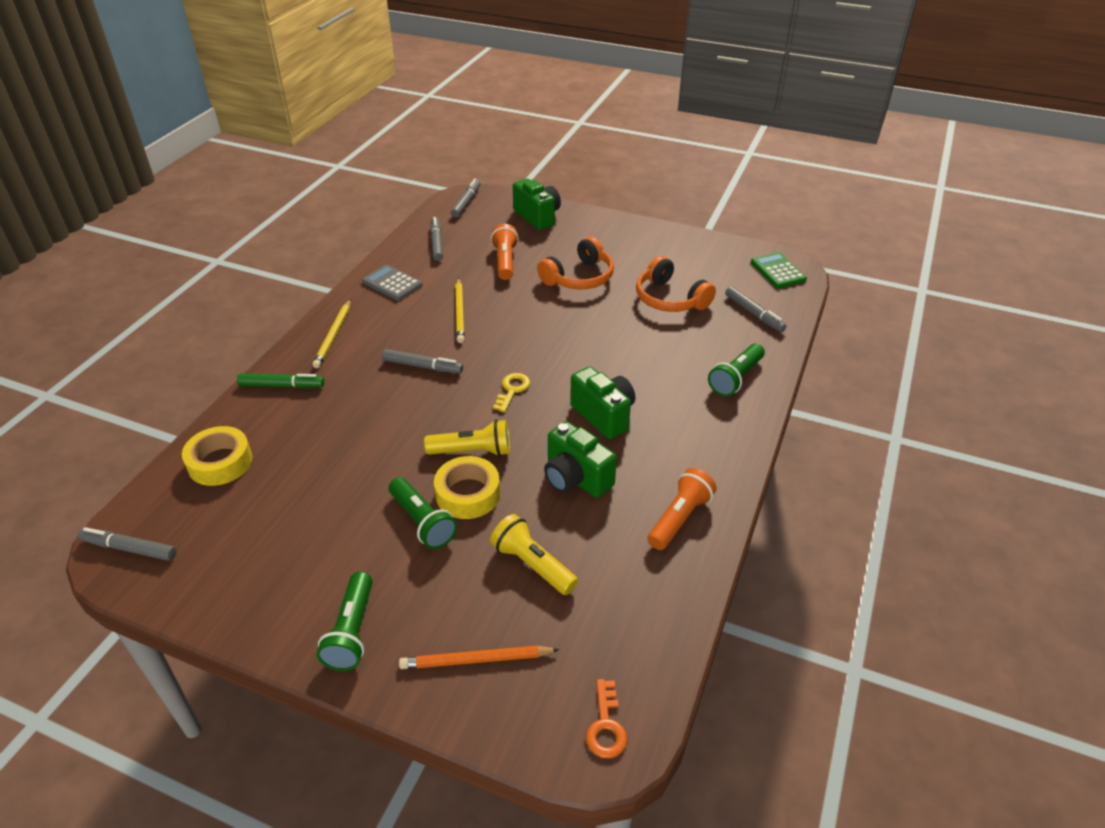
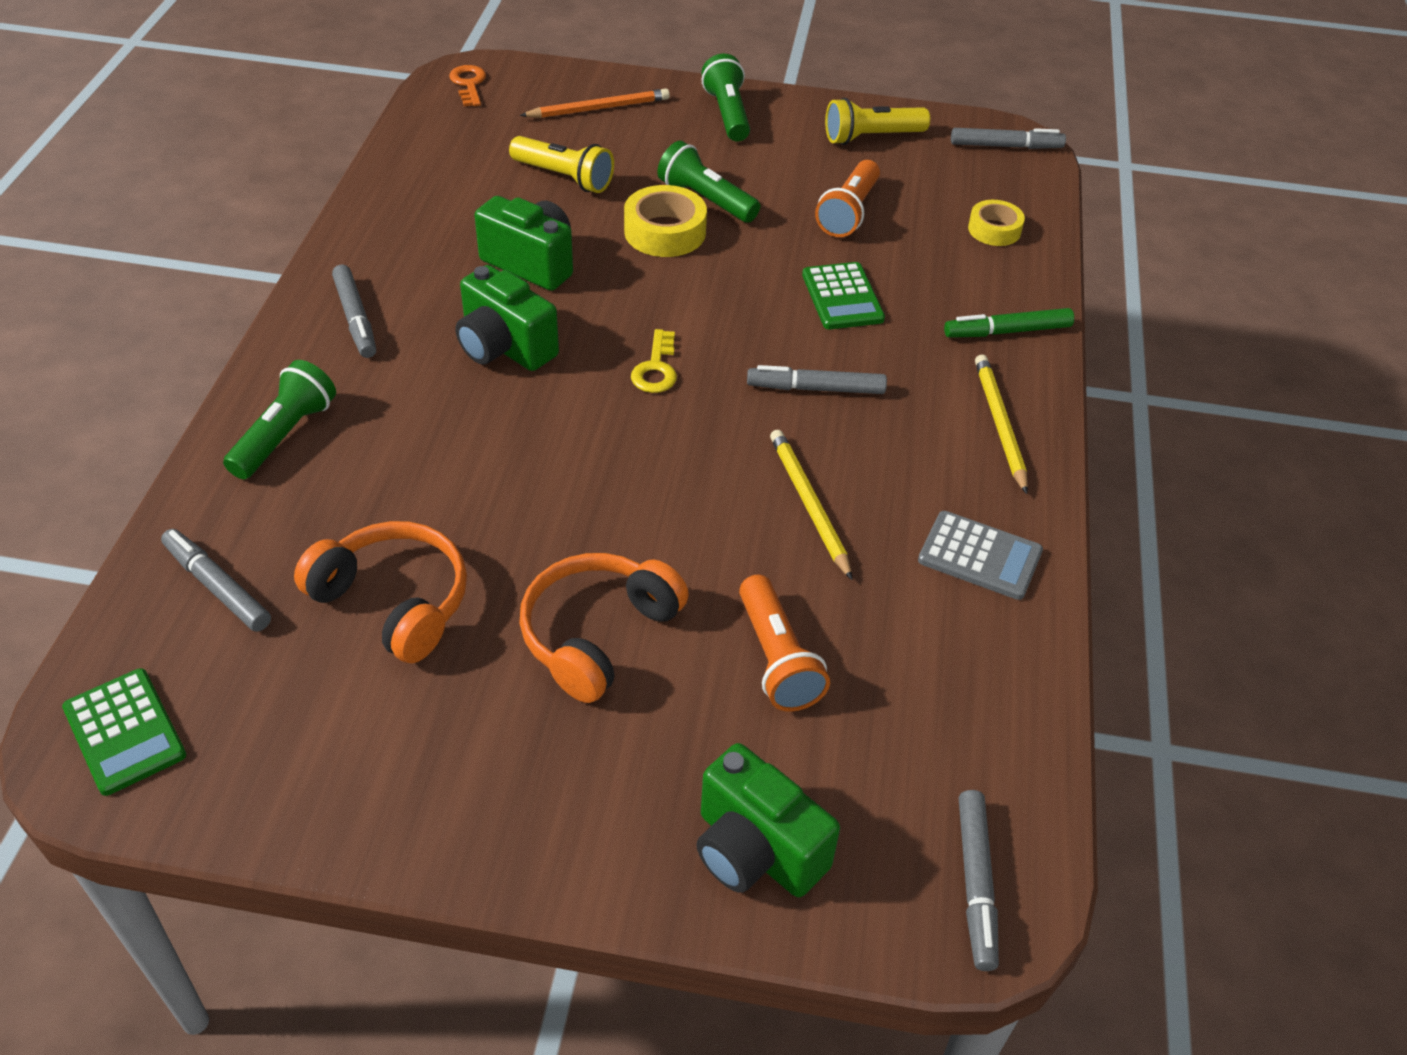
camera: 165 degrees right, 5 degrees up
(220, 462) = (994, 230): yellow tape -> yellow tape, size x0.66
(369, 422) = (842, 297): none -> green calculator
(436, 243) = (961, 696): grey marker -> grey marker (356, 318)
(472, 451) = (680, 278): yellow flashlight -> yellow flashlight (871, 137)
(679, 518) = (394, 236): orange flashlight -> orange flashlight (849, 212)

